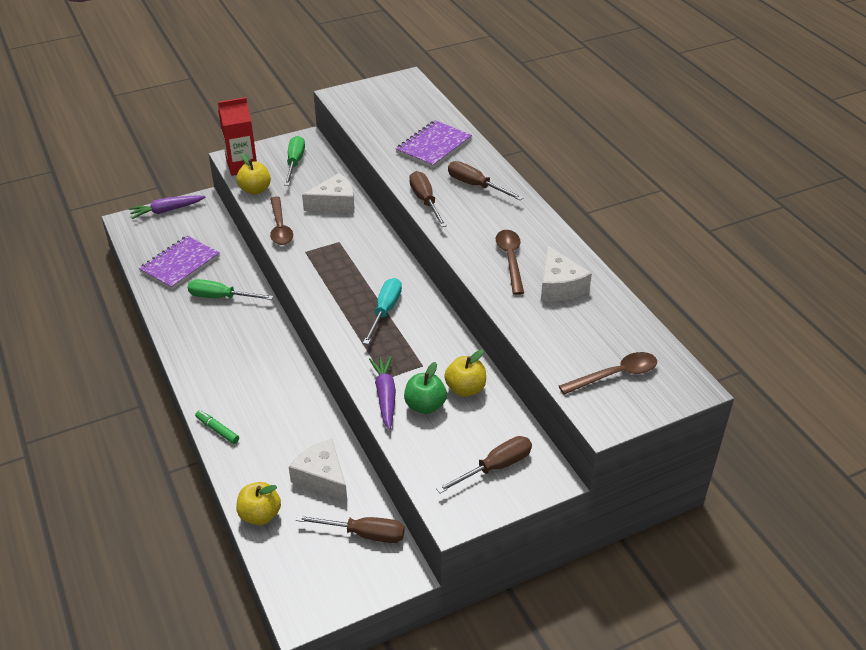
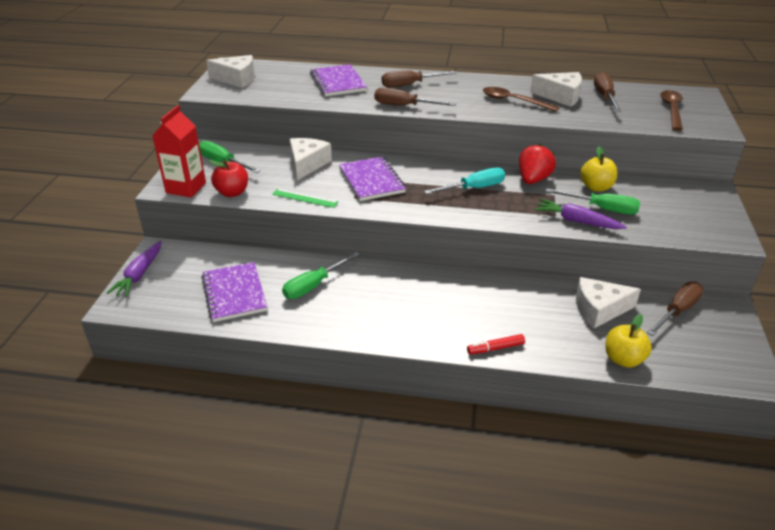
camera: 55 degrees left, 5 degrees down
(217, 430) = (495, 348): green marker -> red marker
(255, 190) = (232, 193): yellow apple -> red apple
(280, 227) = (304, 198): brown spoon -> green ruler
(341, 248) = (372, 180): none -> purple notebook
(381, 96) = (237, 79): none -> white cheese
(385, 311) = (474, 188): turquoise screwdriver -> turquoise screwdriver turned 105 degrees clockwise
(425, 405) = (602, 209): green apple -> green screwdriver
(438, 342) = (533, 180): none -> red strawberry
(495, 467) = (689, 204): brown screwdriver -> brown screwdriver (605, 97)

